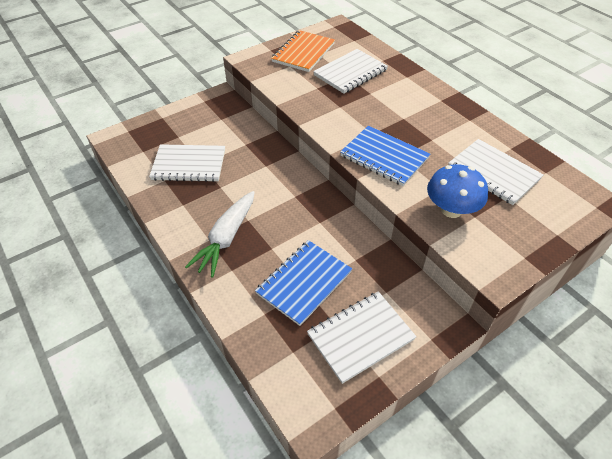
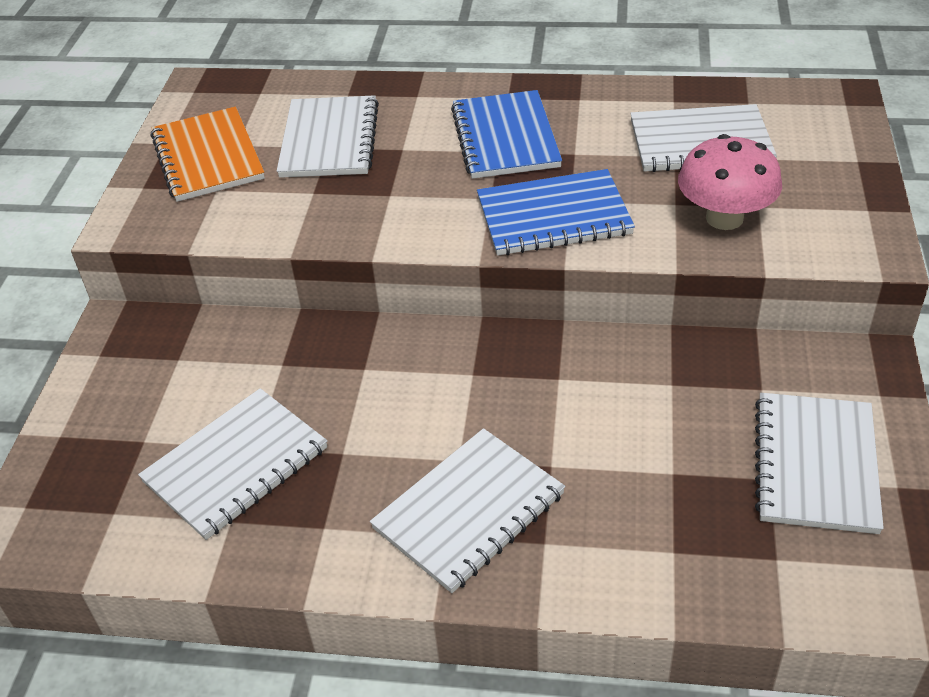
camera: 45 degrees left, 5 degrees down
(226, 238) = (468, 511): white carrot -> white notebook
(304, 283) = (659, 467): blue notebook -> blue notebook (505, 138)
(451, 210) = (724, 218): blue mushroom -> pink mushroom

